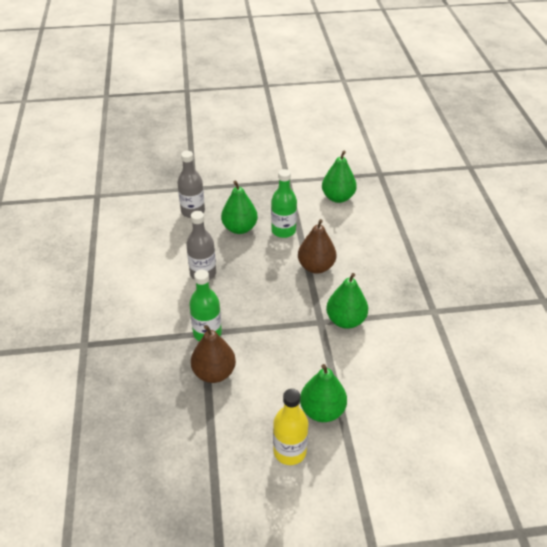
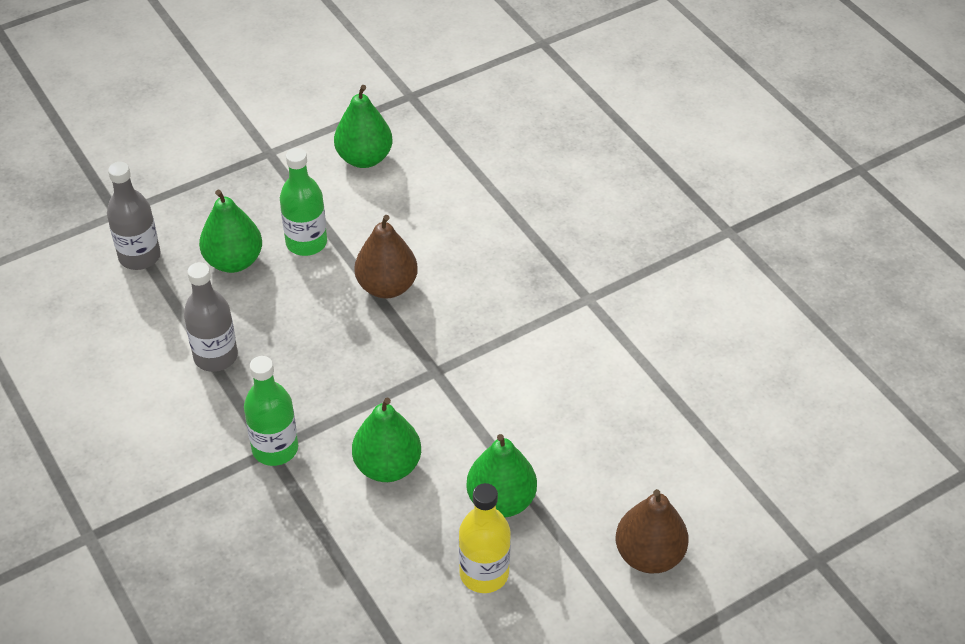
camera: 25 degrees left, 5 degrees up
(214, 373) = (318, 504): brown pear -> brown pear (649, 555)
(345, 320) = (471, 356): green pear -> green pear (387, 466)

